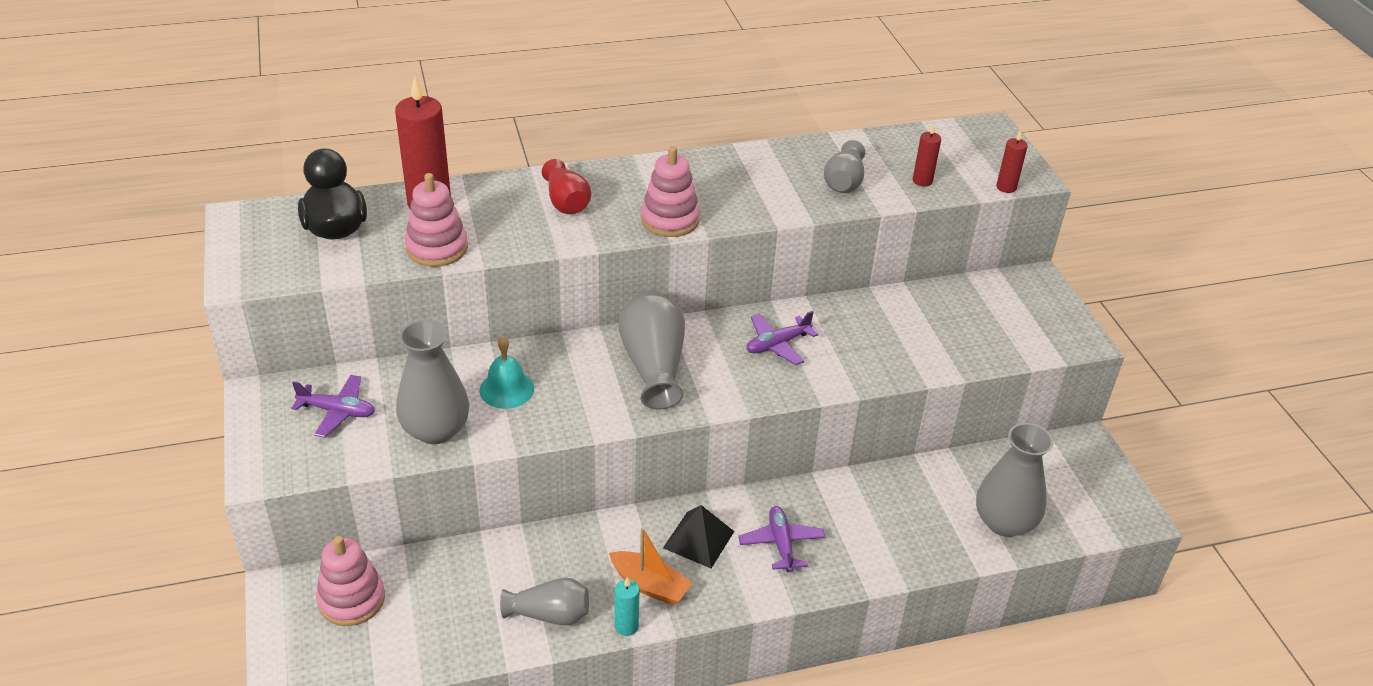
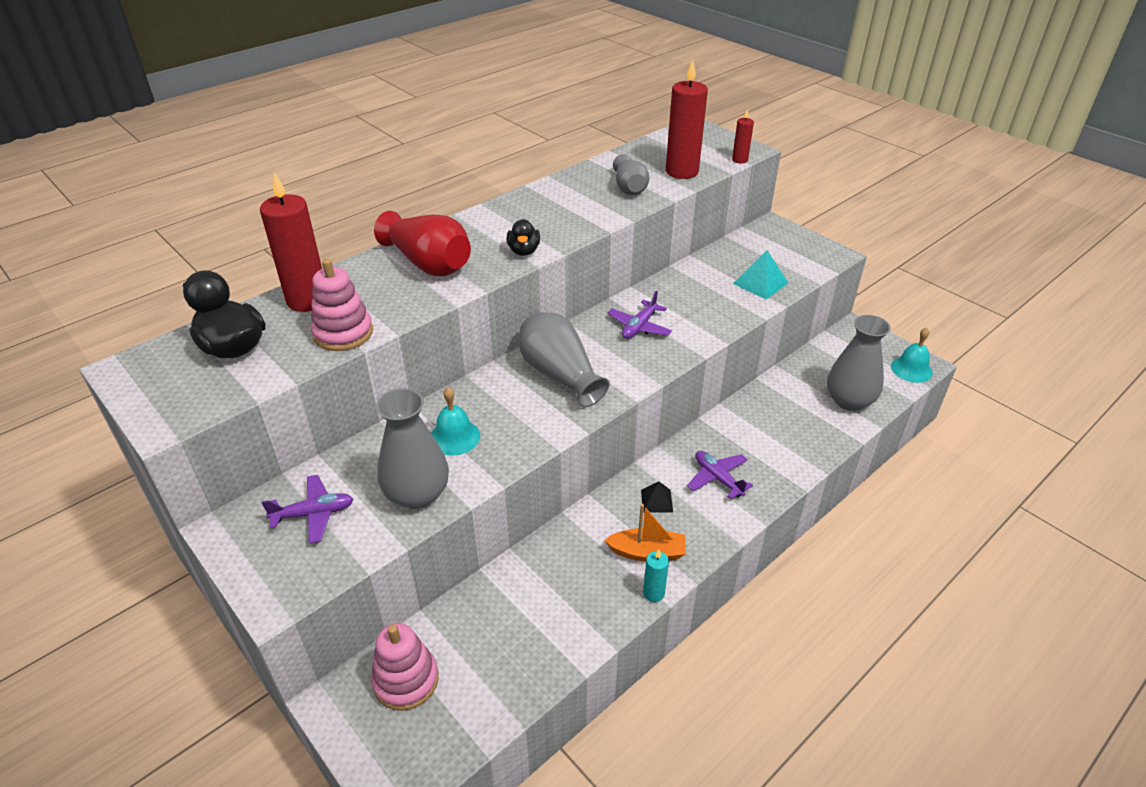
camera: 25 degrees left, 0 degrees up
(549, 614) = (586, 612): grey vase -> none
(566, 202) = (428, 263): red vase -> red vase, size x1.57
(670, 220) = (524, 251): pink stacking toy -> black duck
(698, 539) = (656, 501): black pyramid -> black pyramid, size x0.64
(922, 181) = (681, 171): red candle -> red candle, size x2.05
(958, 344) = (760, 283): none -> turquoise pyramid
(1117, 517) = (911, 369): none -> turquoise bell

